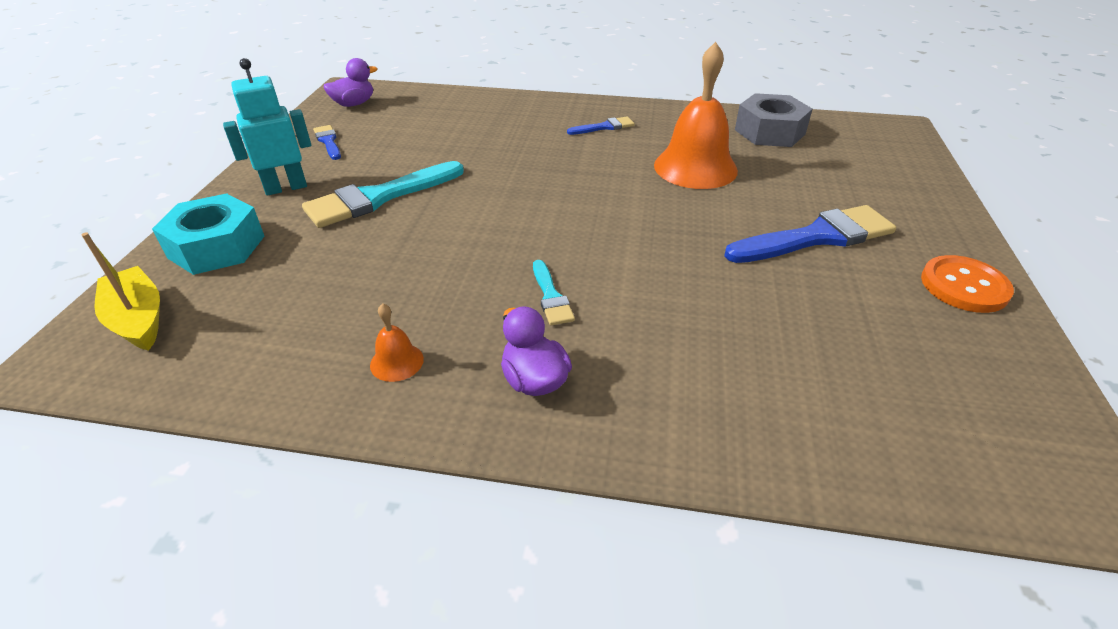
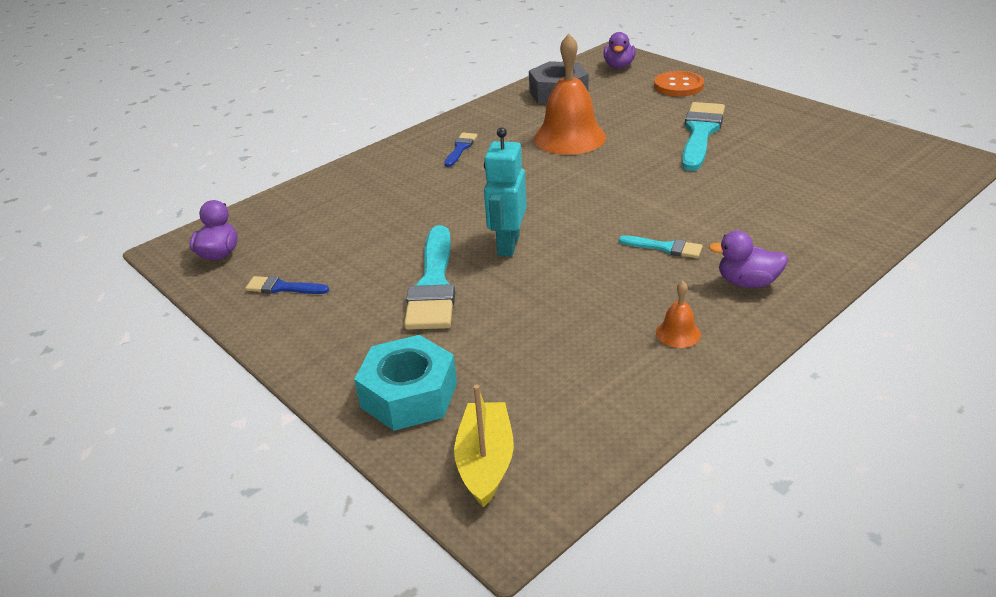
camera: 50 degrees left, 5 degrees down
(138, 319) = (485, 462): yellow boat -> yellow boat turned 90 degrees clockwise
(286, 187) = (345, 332): turquoise robot -> turquoise robot (508, 245)
(816, 237) = (700, 133): blue brush -> turquoise brush
(880, 140) = (619, 66): none -> purple duck
(964, 286) = (790, 115): orange button -> orange button (678, 86)

